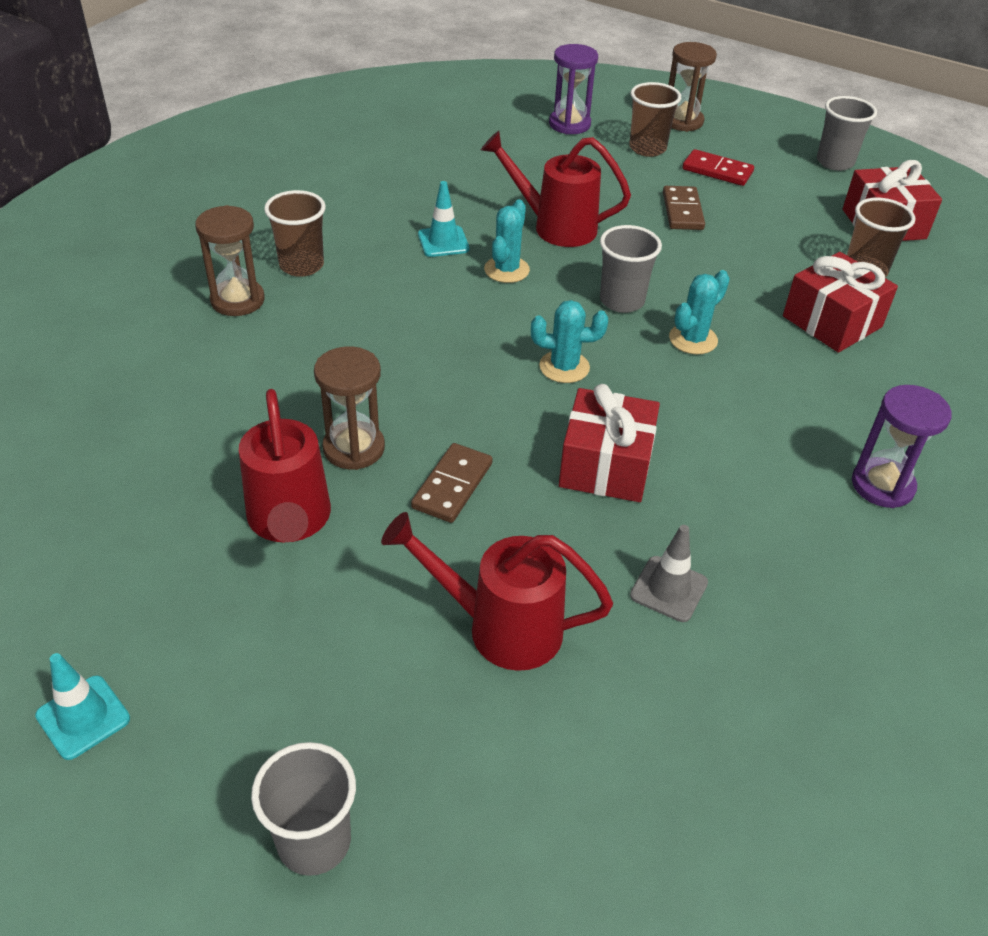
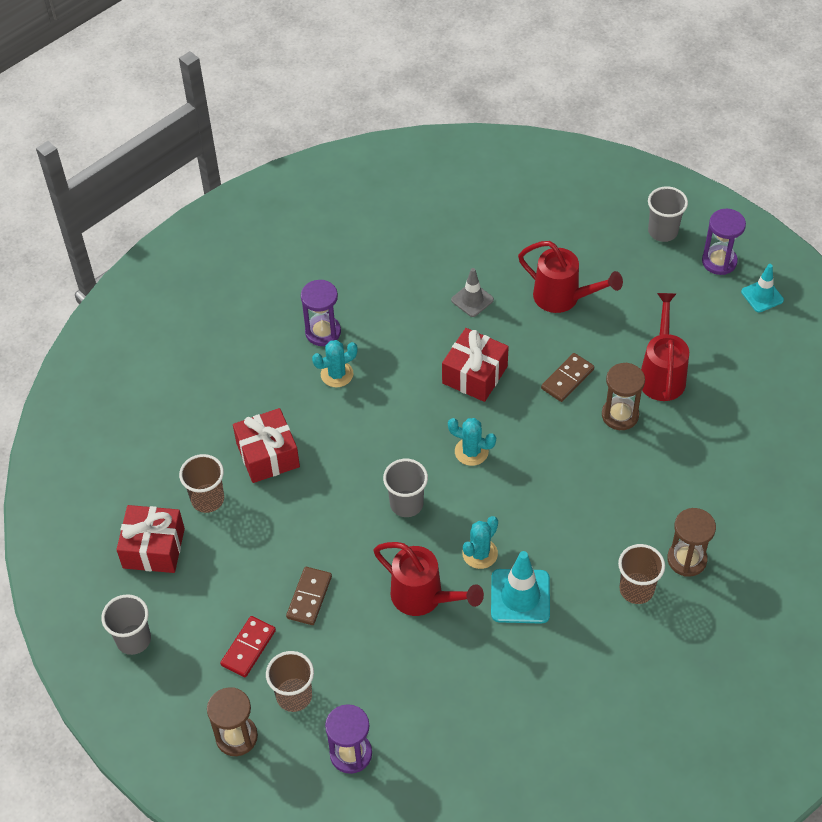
camera: 160 degrees left, 10 degrees up
(176, 786) = (719, 261): none -> purple hourglass
(443, 242) = (520, 596): turquoise traffic cone -> turquoise traffic cone, size x1.57
(693, 339) = (374, 458): turquoise cactus -> turquoise cactus (337, 374)
(717, 171) = (248, 648): red domino -> red domino turned 75 degrees clockwise

